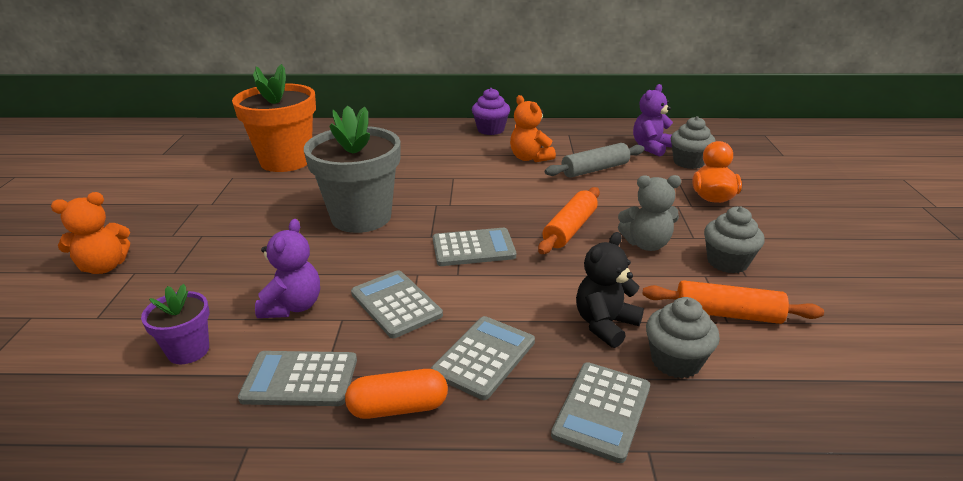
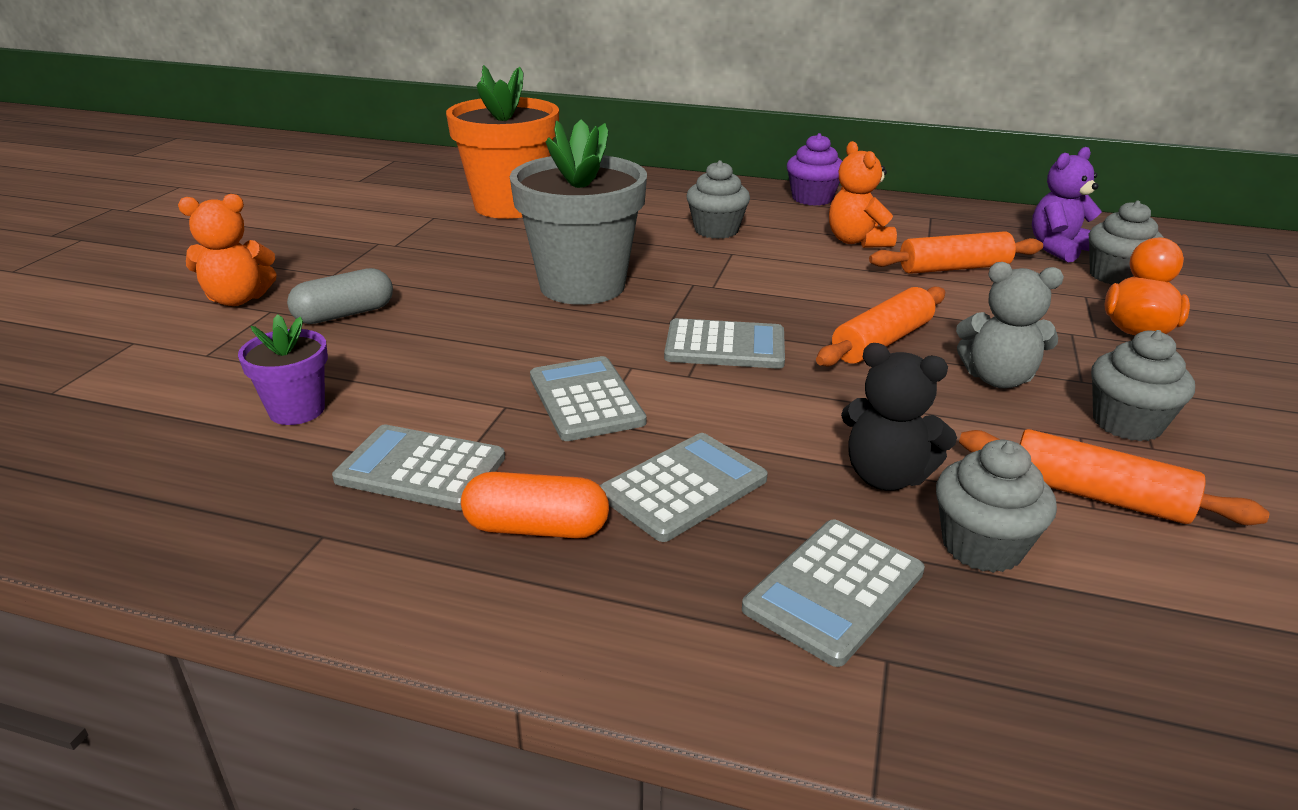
camera: 15 degrees right, 0 degrees up
(195, 266) = (344, 314): none -> grey capsule
(293, 306) = (447, 380): purple teddy bear -> none
(437, 162) = (716, 230): none -> grey cupcake
(595, 169) = (954, 268): grey rolling pin -> orange rolling pin
(605, 324) = (886, 476): black teddy bear -> black teddy bear turned 120 degrees counterclockwise

